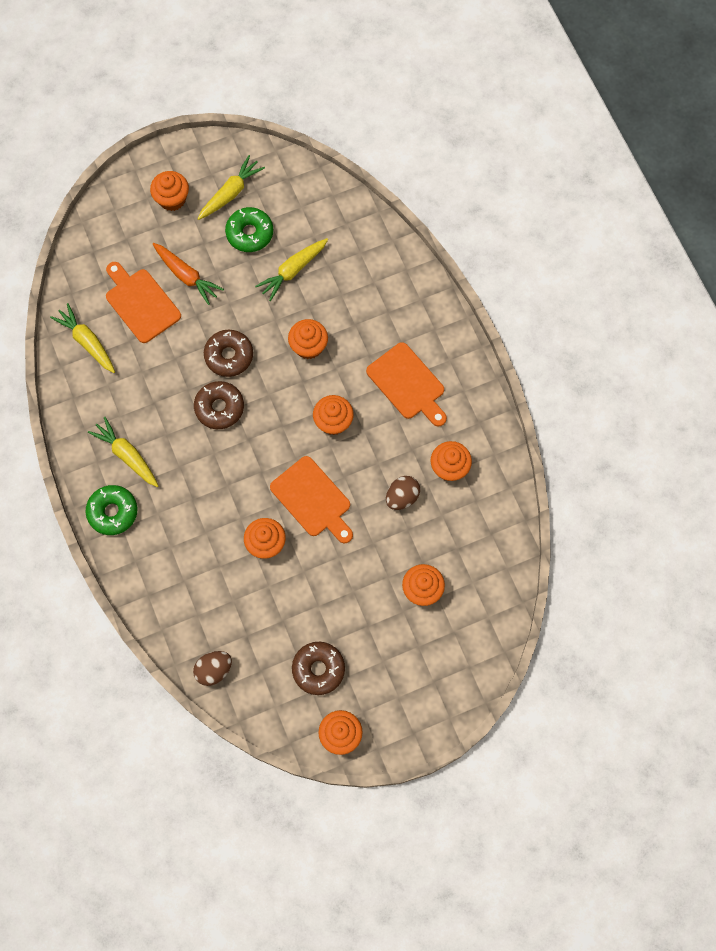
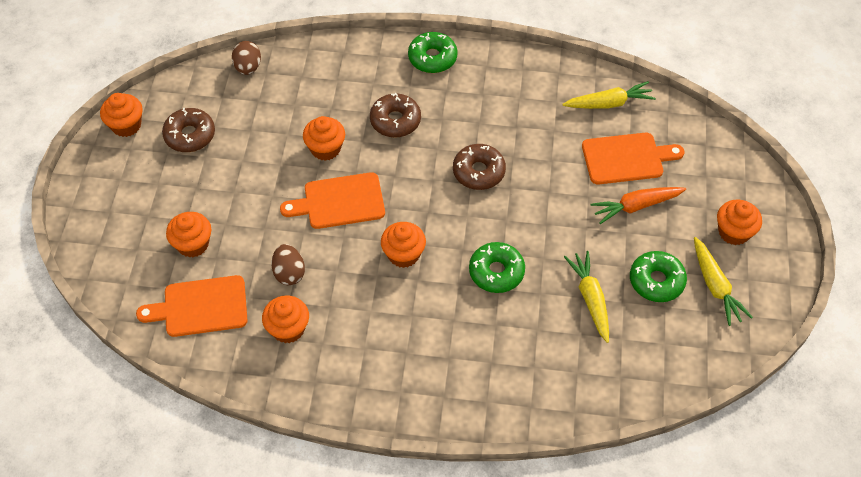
camera: 120 degrees right, 15 degrees down
(127, 455) = (478, 87): yellow carrot -> none
(229, 356) = (527, 202): brown donut -> brown donut (395, 121)
(308, 346) = (496, 272): orange cupcake -> green donut
(408, 384) = (399, 338): orange cutting board -> orange cutting board (200, 307)

